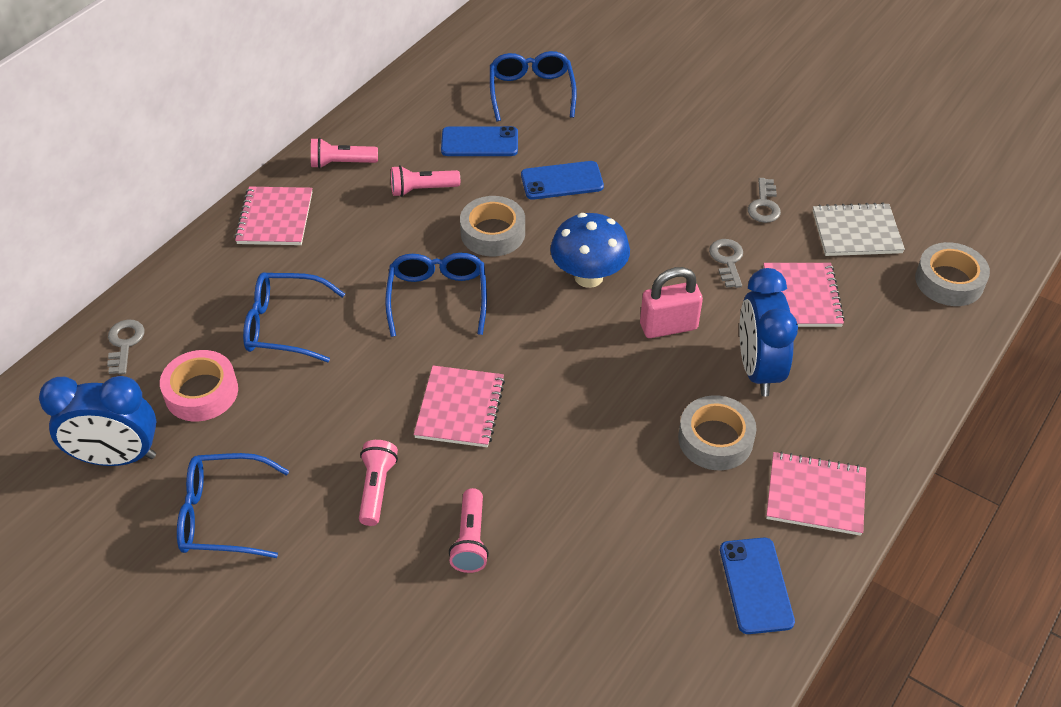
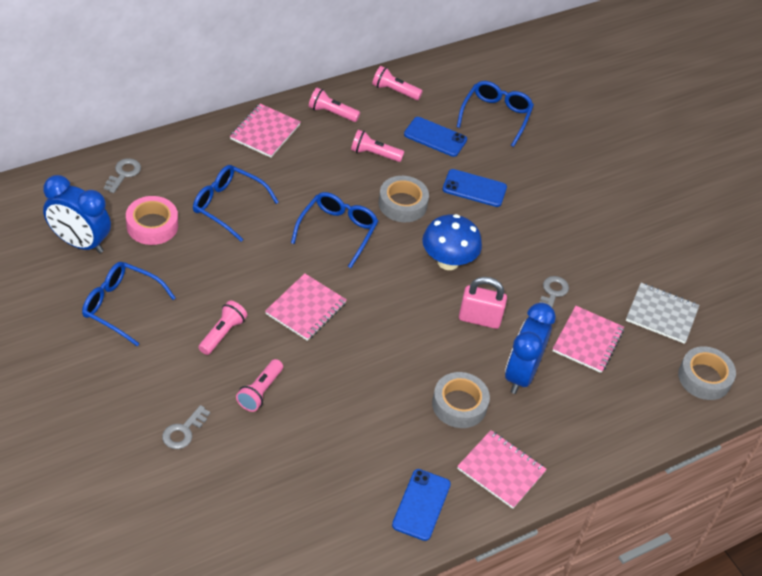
camera: 20 degrees right, 0 degrees up
(399, 109) = (394, 91): none -> pink flashlight
(764, 205) = (607, 267): grey key -> grey key (183, 431)

